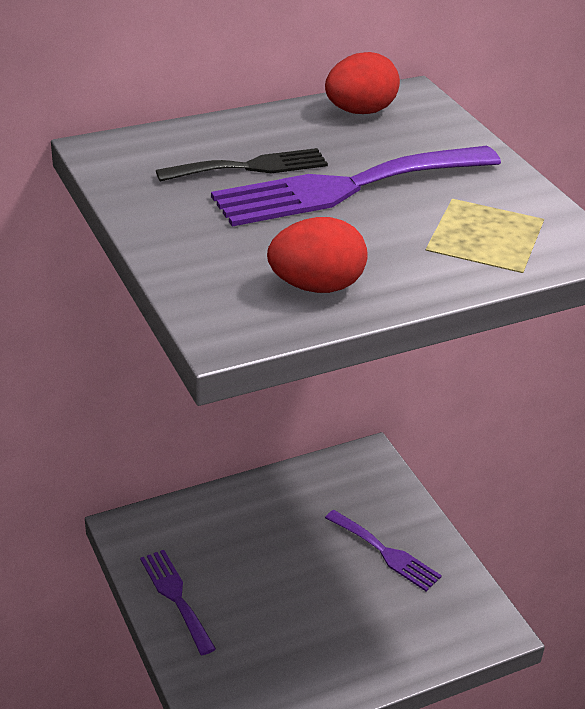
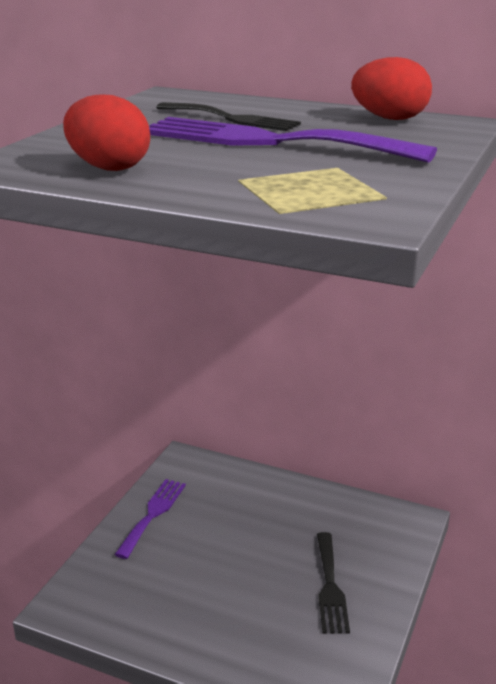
camera: 50 degrees right, 10 degrees down
(386, 553) = (330, 586): purple fork -> black fork

